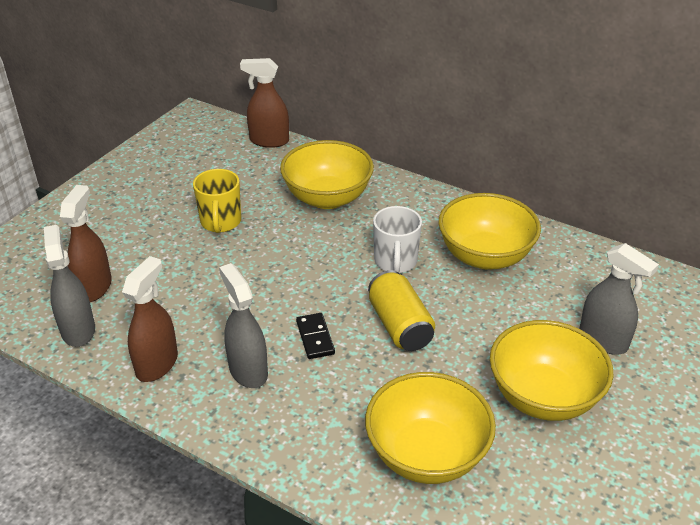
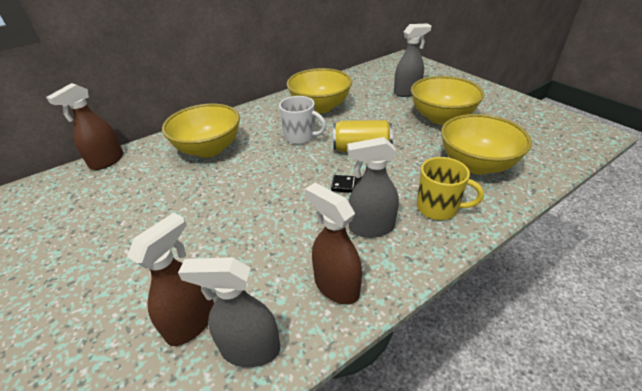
camera: 65 degrees left, 0 degrees up
(94, 287) = (191, 322): brown spray bottle -> brown spray bottle turned 90 degrees clockwise
(220, 222) = (181, 208): yellow mug -> yellow mug (438, 208)

